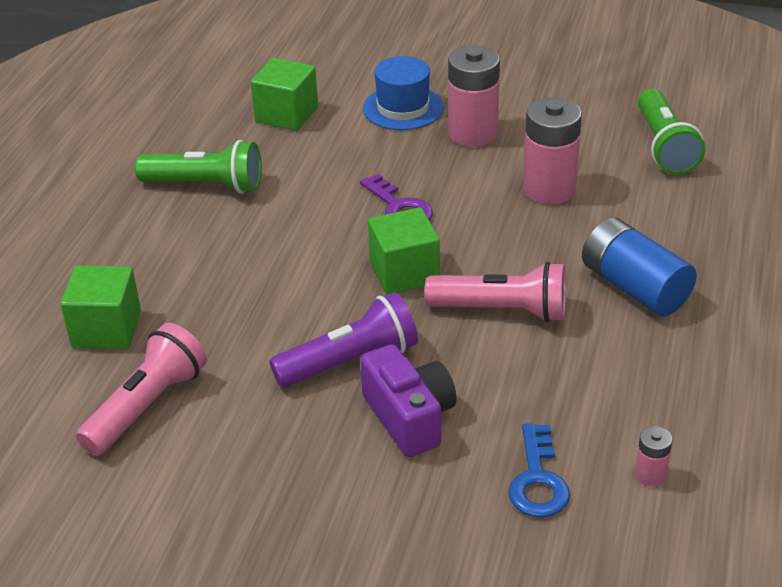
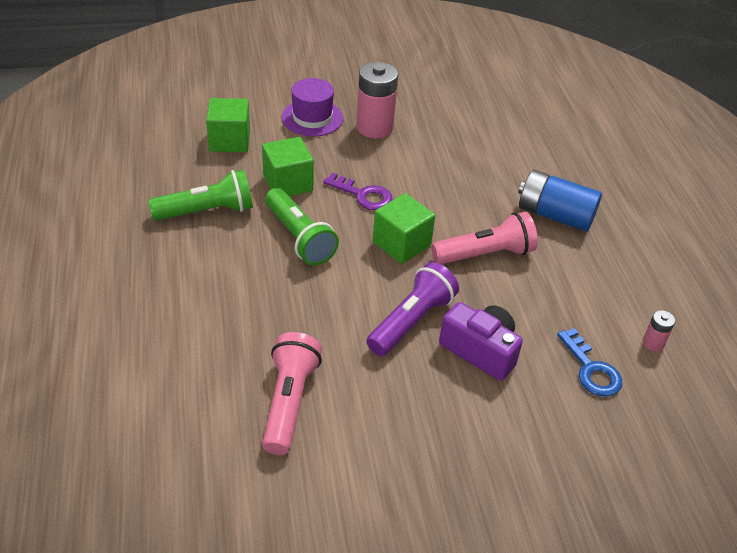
camera: 30 degrees left, 5 degrees up
(106, 329) = (212, 349): green cube -> green cube (288, 183)
(403, 108) = (312, 118): blue hat -> purple hat
(549, 189) = (454, 158): pink battery -> none
(664, 146) = (504, 111): green flashlight -> green flashlight (299, 238)

